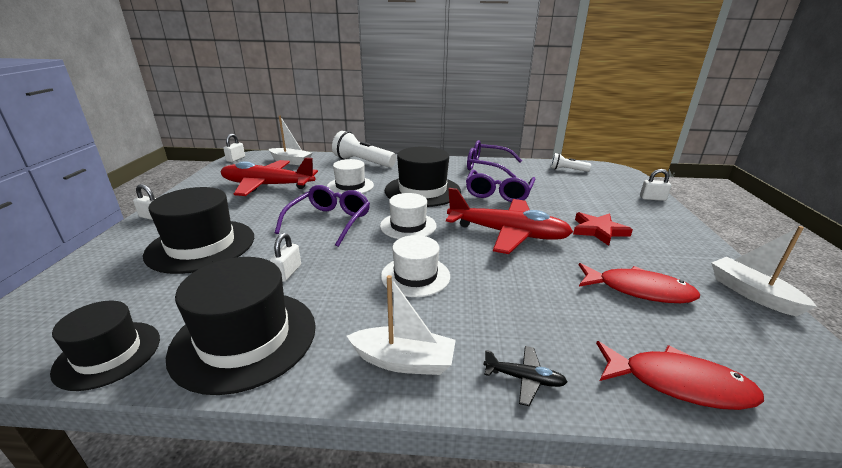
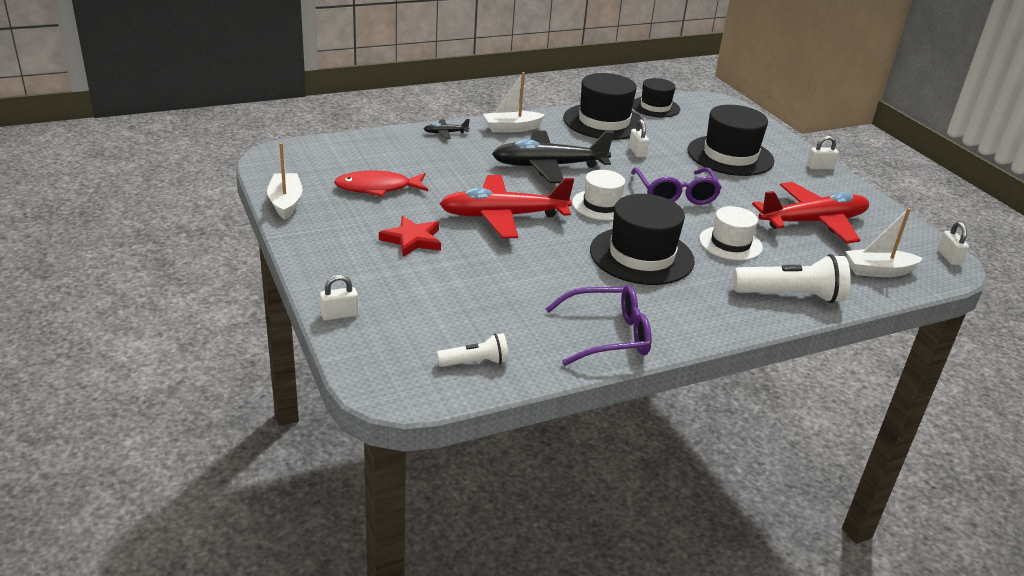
camera: 150 degrees right, 5 degrees up
(415, 276) = (548, 166): white hat -> black plane
(498, 193) = (549, 274): purple glasses -> none
(678, 383) = (363, 144): red fish -> none
(751, 293) = (285, 203): white boat -> white boat turned 135 degrees counterclockwise

